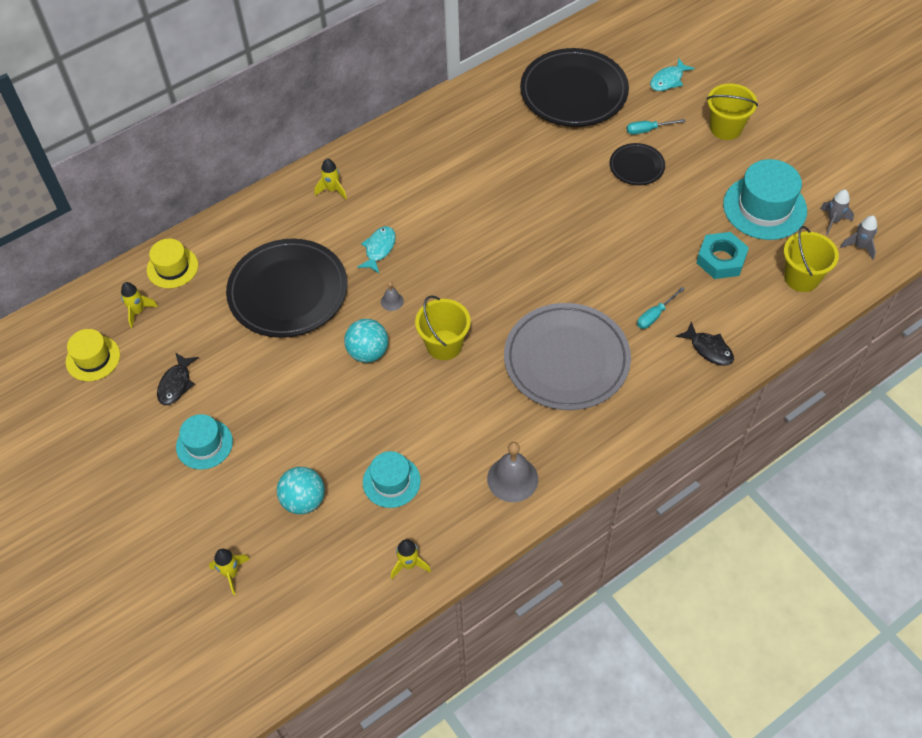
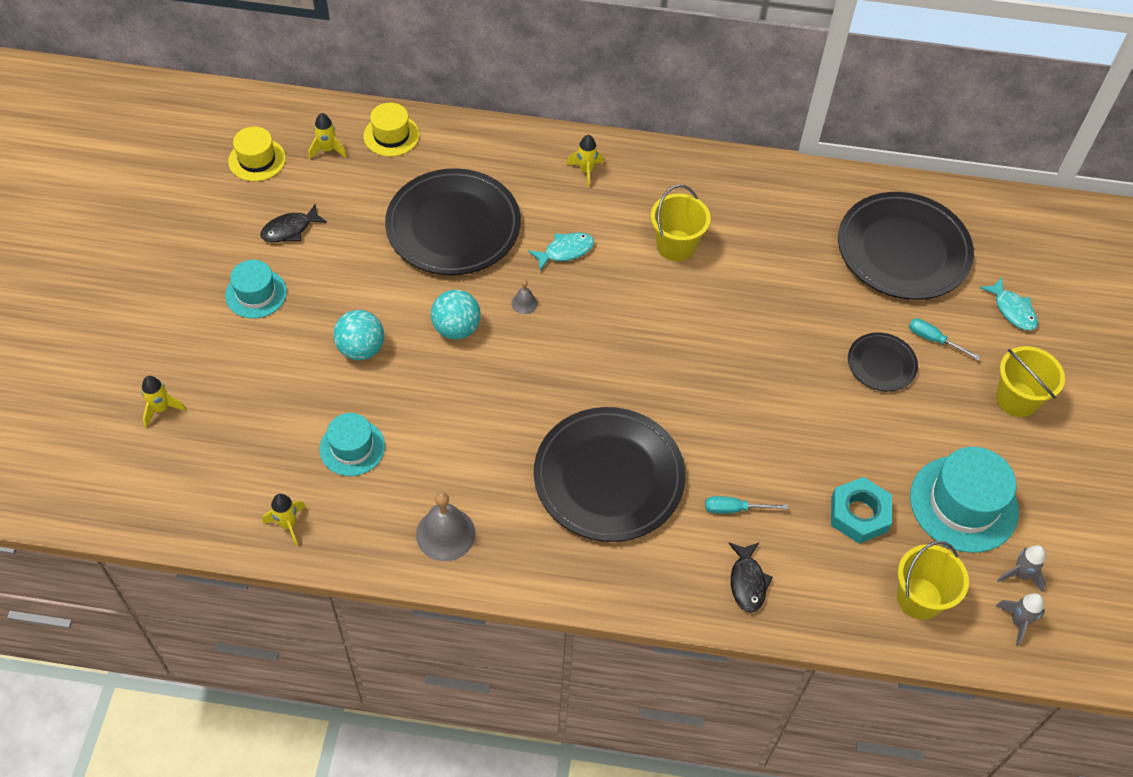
camera: 40 degrees right, 0 degrees up
(303, 500) = (273, 402): turquoise ball -> turquoise ball (361, 349)
(444, 345) = (523, 375): yellow bucket -> yellow bucket (676, 245)
(566, 360) = (609, 477): grey plate -> black plate
(668, 80) = (1012, 310): turquoise fish -> turquoise fish turned 120 degrees counterclockwise

